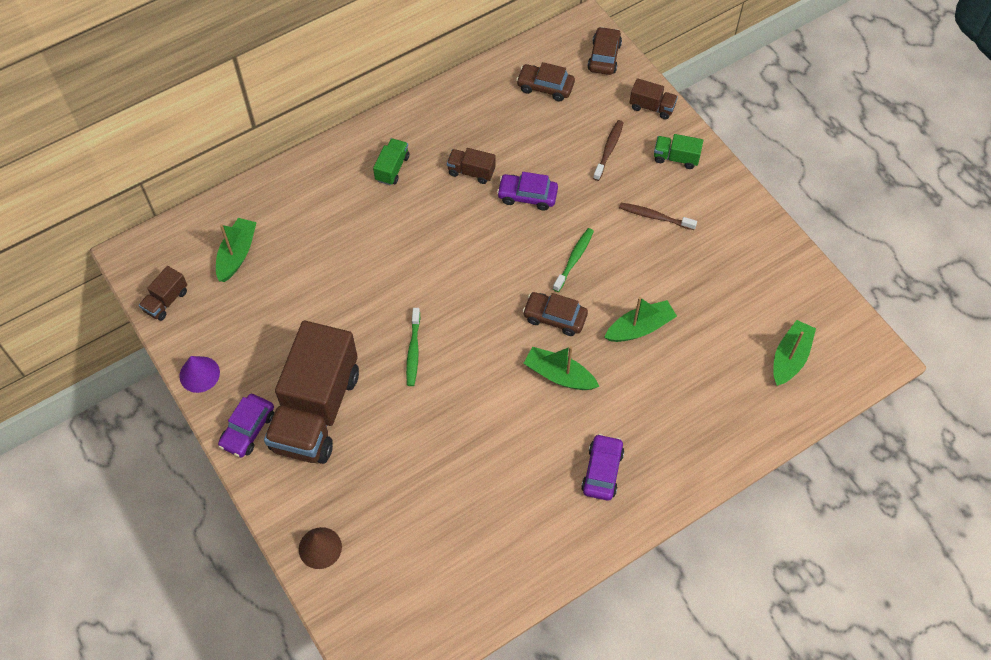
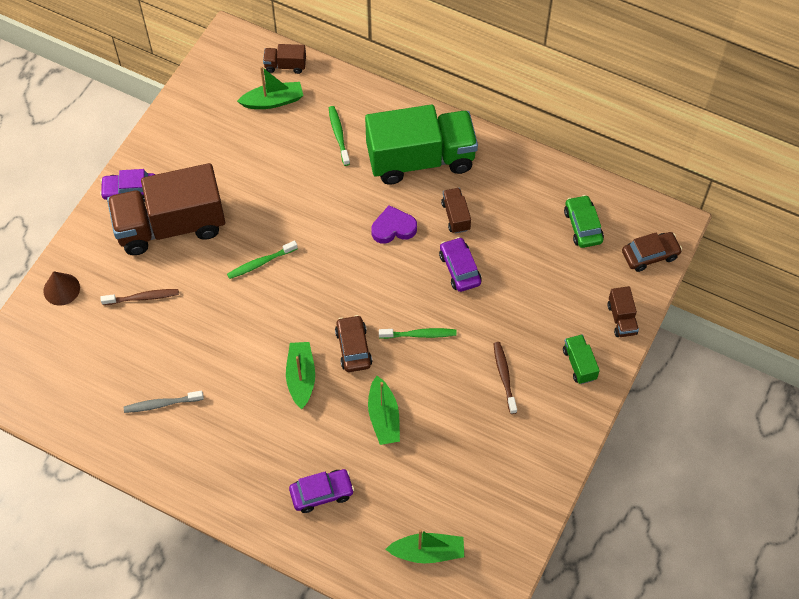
camera: 60 degrees right, 0 degrees up
(166, 301) = (205, 81): brown truck -> brown truck (285, 65)
(199, 374) = (157, 136): purple cone -> none
(318, 219) = (338, 135): none -> green toothbrush
(392, 168) = (420, 159): green truck -> green truck, size x2.44
(450, 225) = (393, 228): none -> purple heart
(514, 510) = (162, 404): none -> grey toothbrush
(545, 87) = (583, 226): brown car -> green car
(602, 471) = (231, 452): purple car -> purple car (322, 493)
(608, 150) = (550, 307): brown toothbrush -> brown toothbrush (142, 297)
(640, 328) = (383, 417): green boat -> green boat turned 45 degrees clockwise

